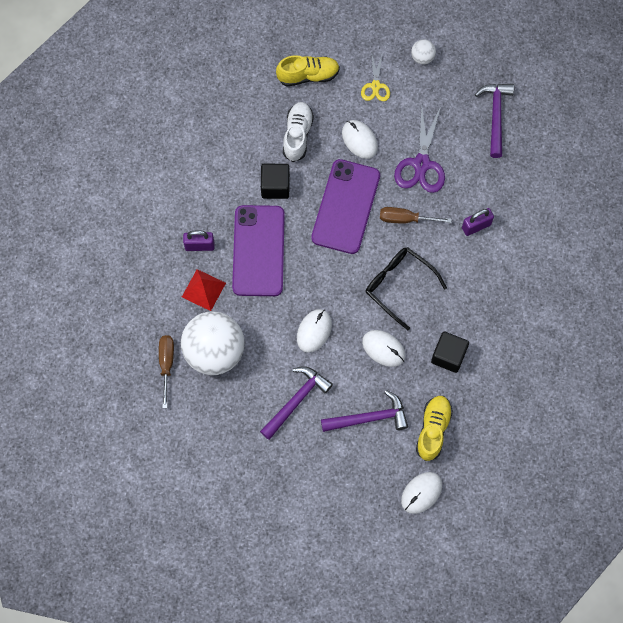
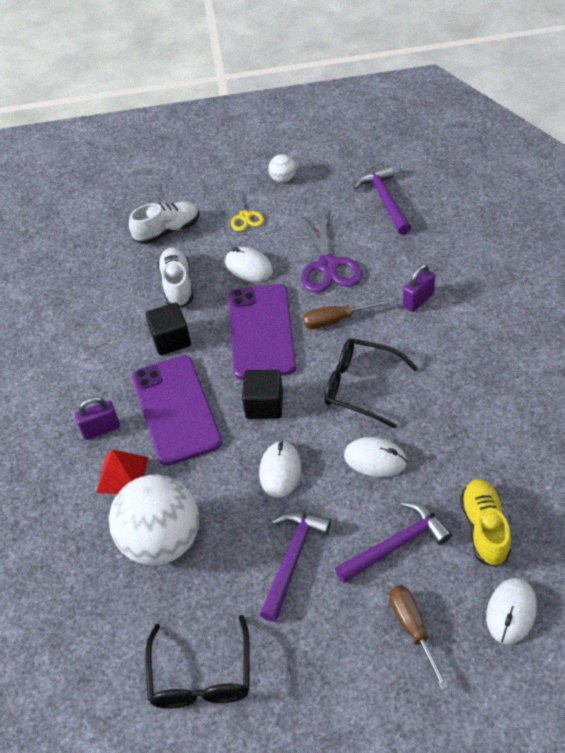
camera: 15 degrees left, 20 degrees down
(166, 365) = (102, 579): brown screwdriver -> brown screwdriver (413, 629)
(209, 456) = (201, 676): none -> black glasses
(308, 75) = (167, 231): yellow shoe -> white shoe
(448, 356) = (458, 438): black cube -> black cube (264, 405)

